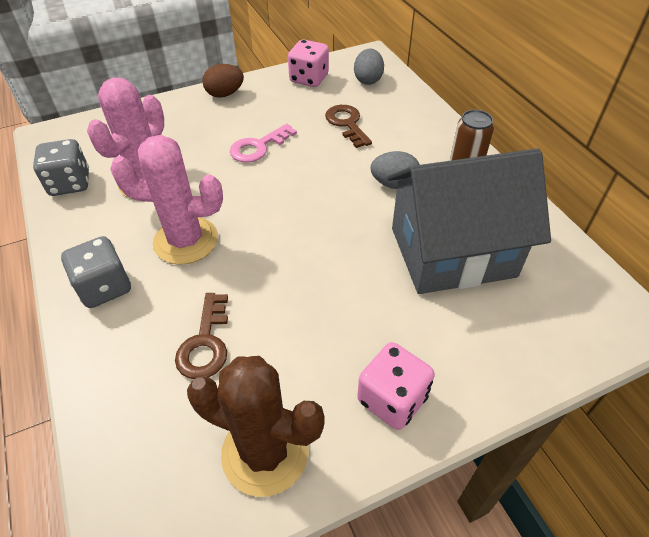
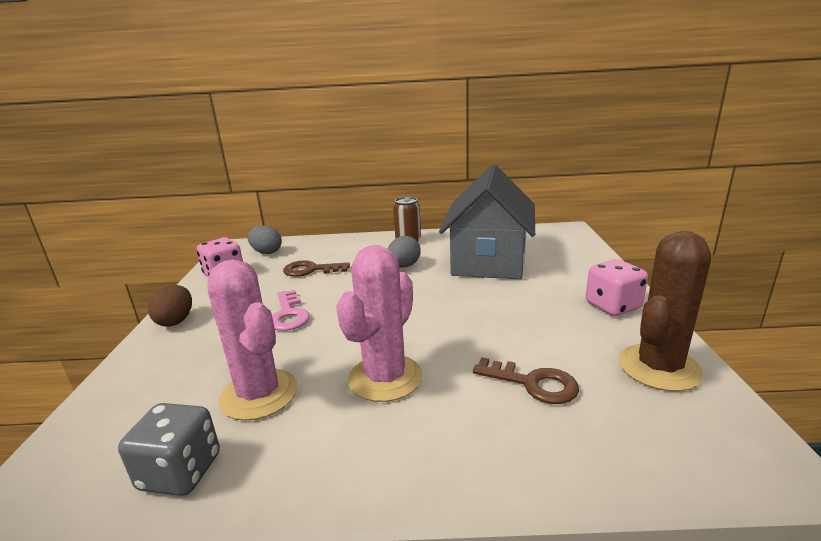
camera: 65 degrees left, 25 degrees down
(105, 287) = (417, 451): grey dice -> none

